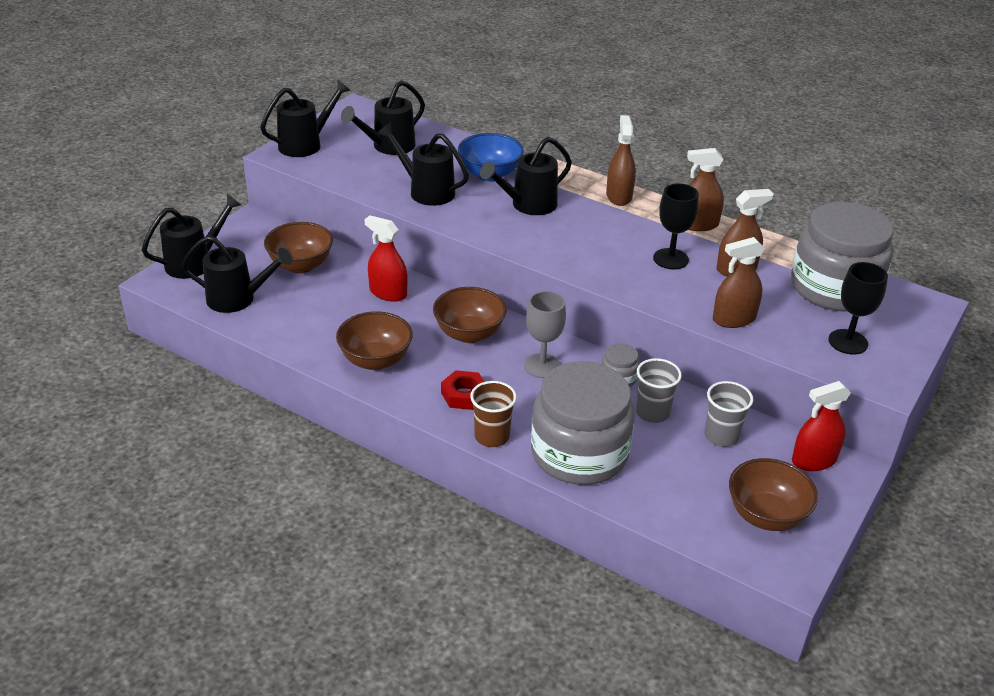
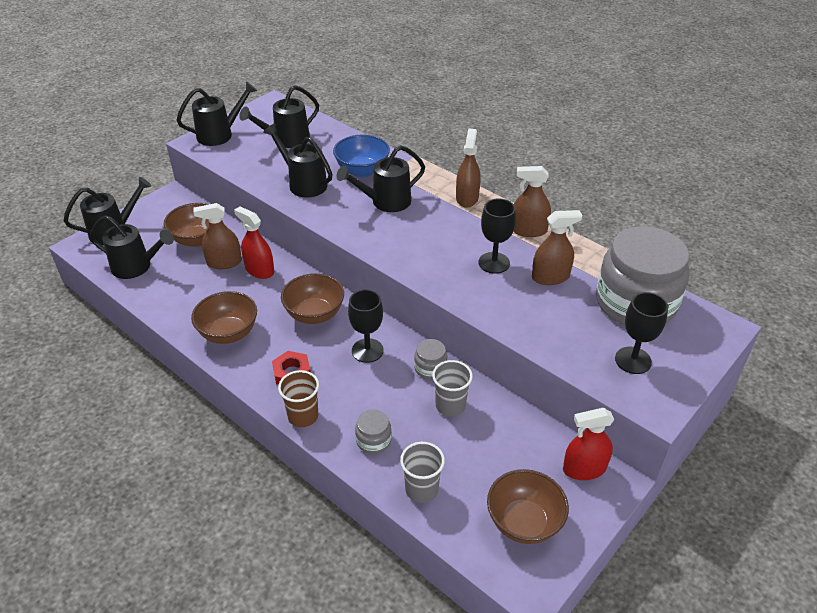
camera: 10 degrees right, 5 degrees up
(542, 366) = (367, 350): grey goblet -> black goblet
(579, 453) = (373, 440): grey jar -> grey jar, size x0.41
(721, 436) = (505, 435): grey cup -> grey cup (421, 489)
(734, 319) = (533, 328): brown spray bottle -> brown spray bottle (224, 262)

